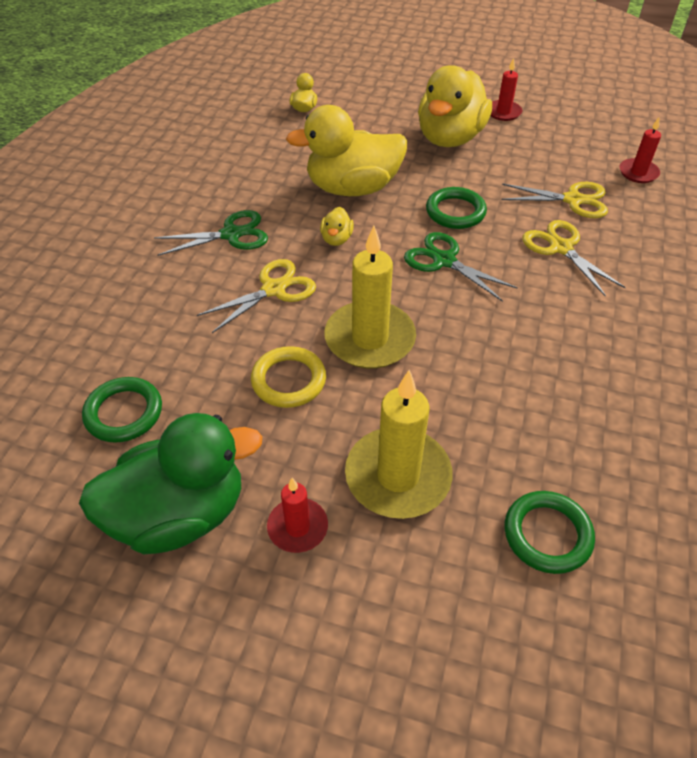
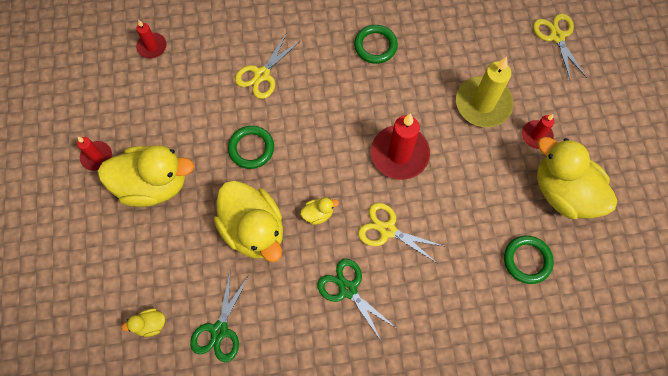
camera: 115 degrees left, 20 degrees up
(180, 514) = (563, 192): green duck -> yellow duck
(288, 380) = (454, 183): yellow ring -> none
(370, 339) = (399, 154): yellow candle -> red candle
(444, 261) = (308, 138): green scissors -> green scissors (219, 330)
(547, 534) = (476, 33): green ring -> green ring (375, 46)
(573, 200) = (204, 79): yellow scissors -> yellow scissors (557, 36)

